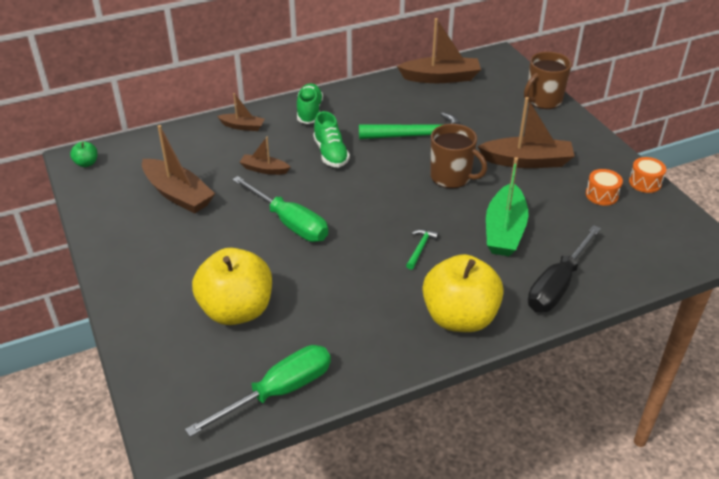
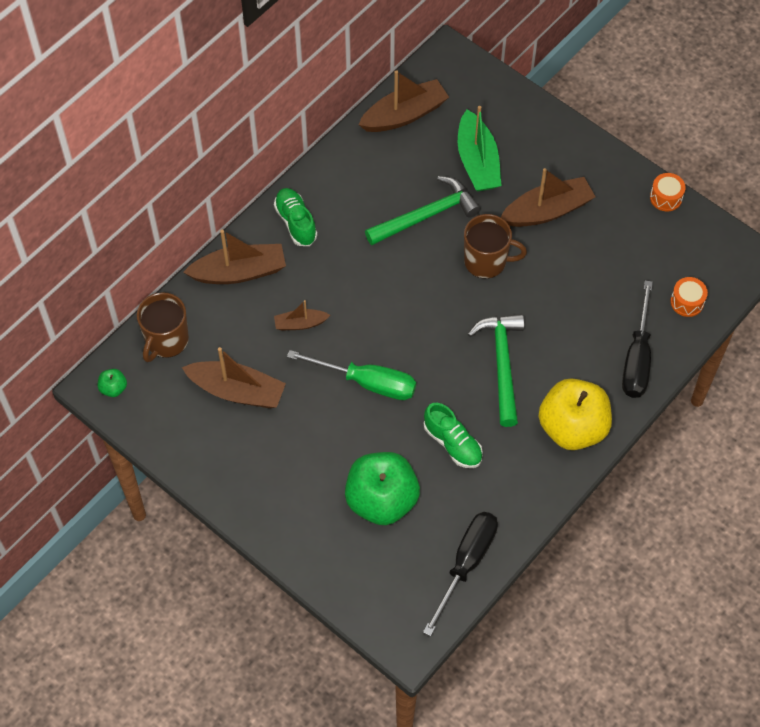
camera: 25 degrees left, 20 degrees up
(236, 310) = (381, 500): yellow apple -> green apple
(242, 126) = (239, 272): brown boat -> brown boat, size x1.84
(278, 392) = (466, 564): green screwdriver -> black screwdriver
(331, 153) = (353, 275): green shoe -> green shoe (452, 443)
(420, 248) = (502, 364): green hammer -> green hammer, size x2.20
(504, 230) = (565, 311): green boat -> green boat (477, 162)
(543, 100) = (525, 112): brown mug -> brown mug (166, 340)
(601, 195) = (633, 230): orange drum -> orange drum (687, 302)

